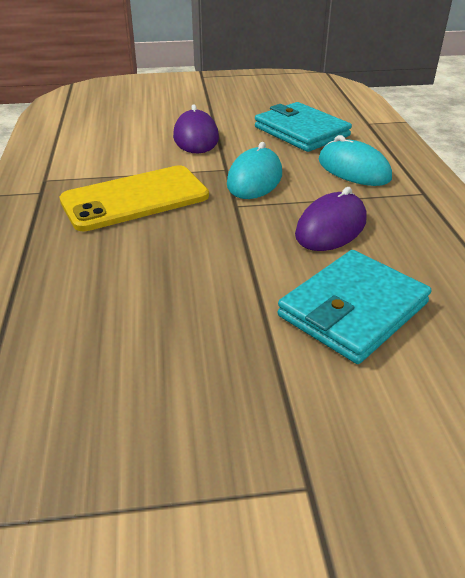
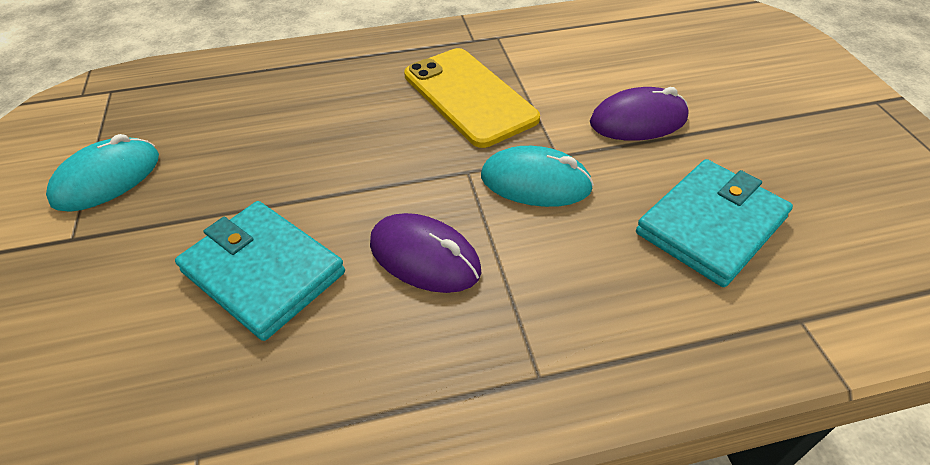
camera: 85 degrees right, 10 degrees up
(353, 169) = (595, 288): turquoise mouse -> turquoise mouse (107, 179)

